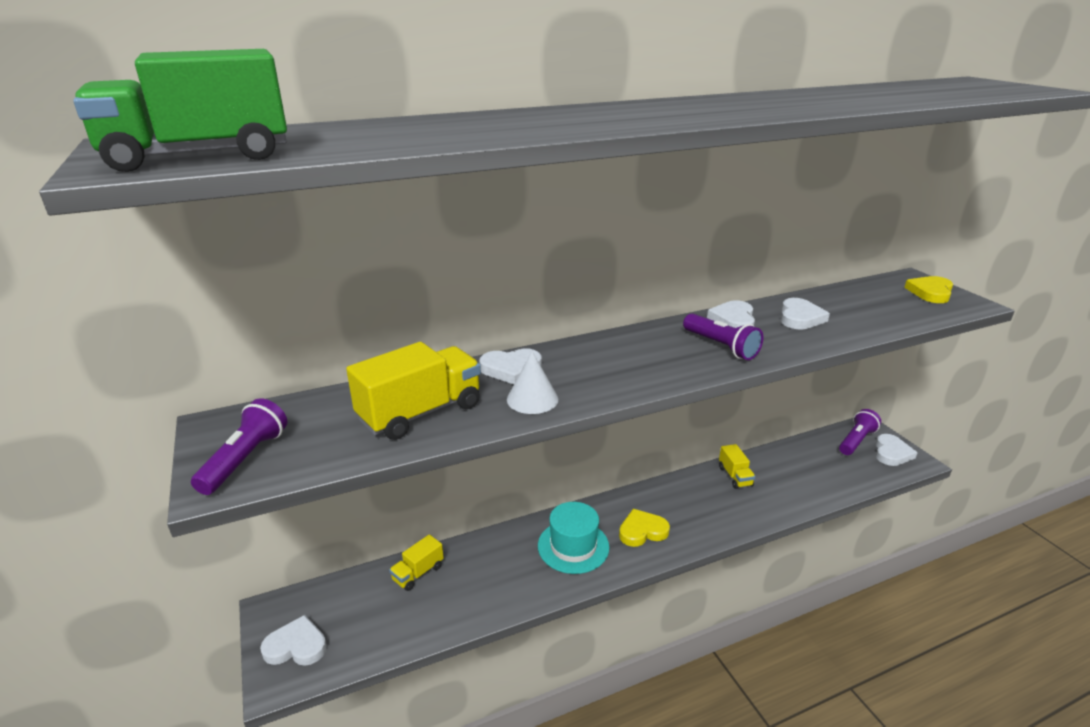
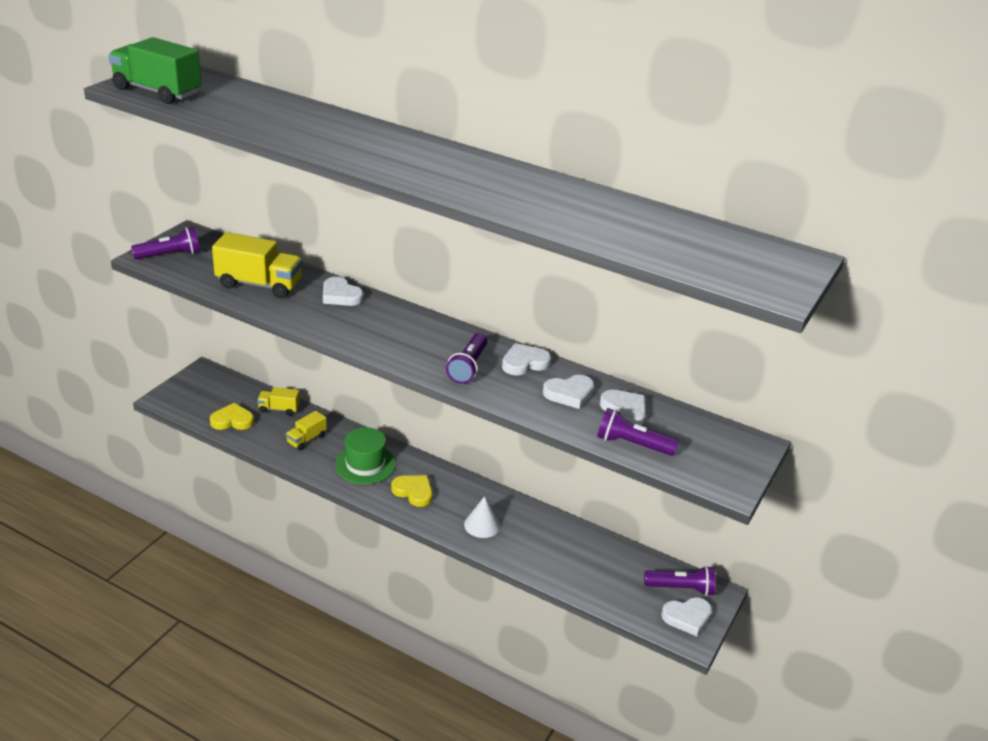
camera: 50 degrees right, 5 degrees up
(296, 646) = (188, 393): white heart -> white heart (625, 410)
(532, 399) = (312, 315): white cone -> white cone (482, 525)
(573, 546) = (365, 464): turquoise hat -> green hat
(735, 476) = (535, 522): yellow truck -> yellow truck (306, 439)
(896, 318) = (632, 444): none -> purple flashlight
(930, 292) = (727, 458): yellow heart -> yellow heart (232, 420)

